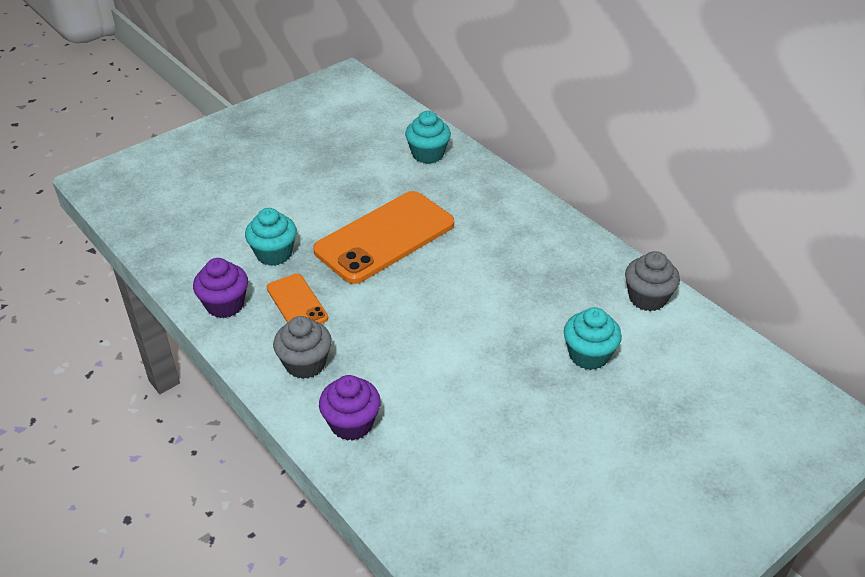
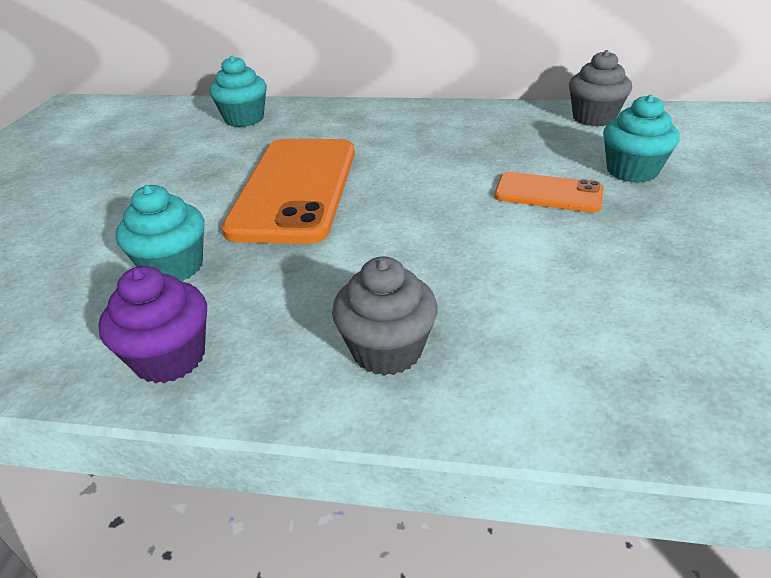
camera: 40 degrees left, 5 degrees down
(297, 303) = (277, 296): orange phone -> orange phone (548, 193)
(351, 424) = (550, 373): purple cupcake -> none

